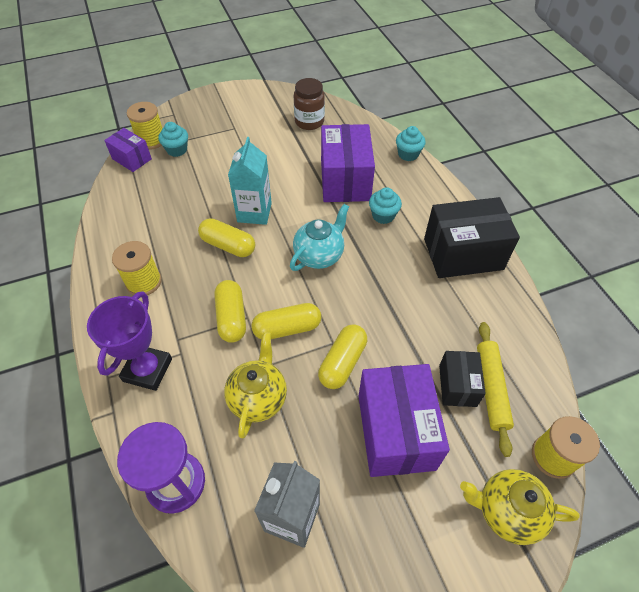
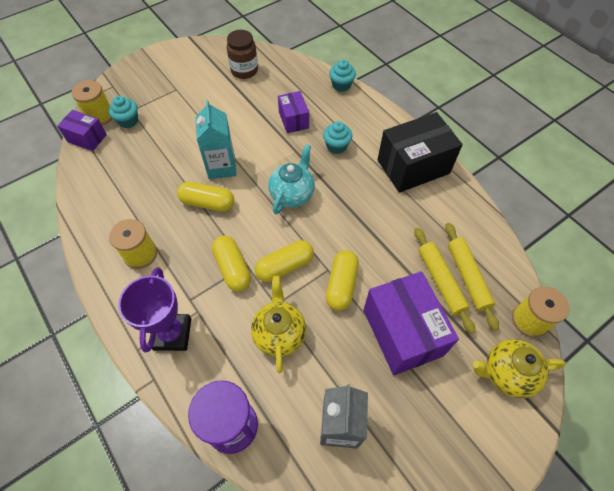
camera: 15 degrees left, 5 degrees up
(345, 180) = (293, 120): purple box -> purple box, size x0.55
(457, 385) = (440, 281): black box -> yellow rolling pin

